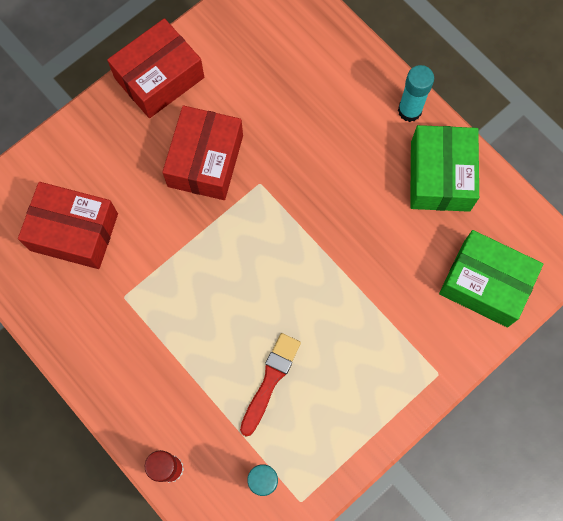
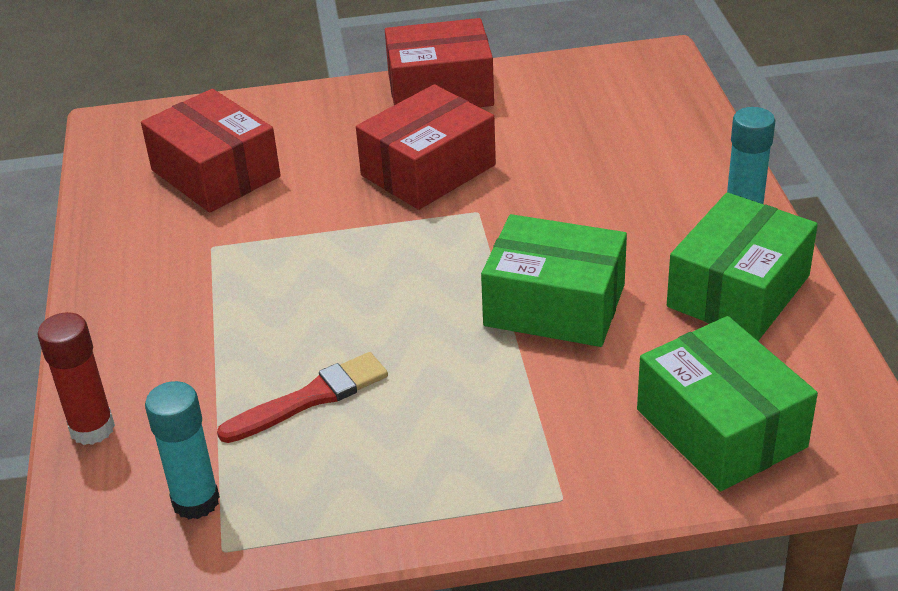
camera: 35 degrees right, 35 degrees down
(352, 239) = (554, 305): none -> green box

